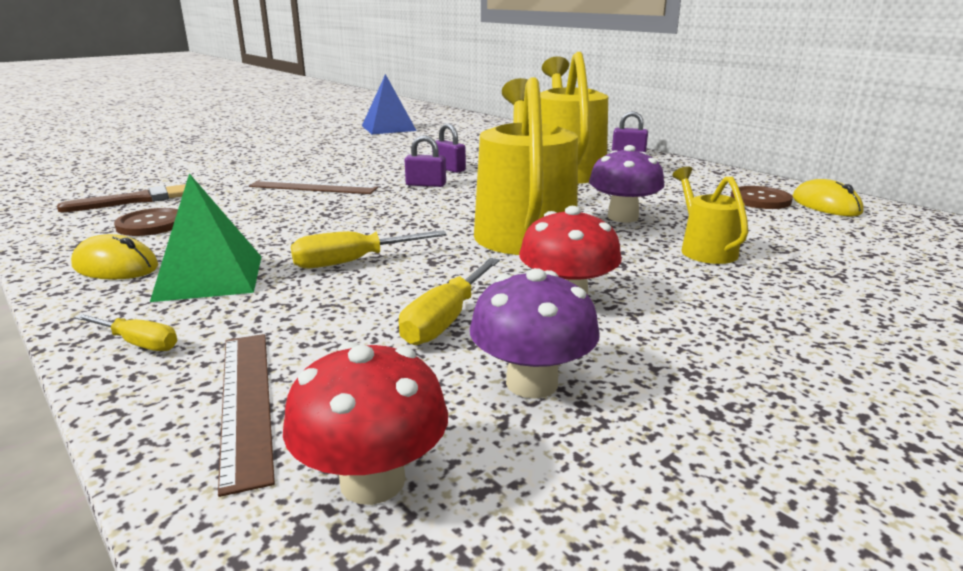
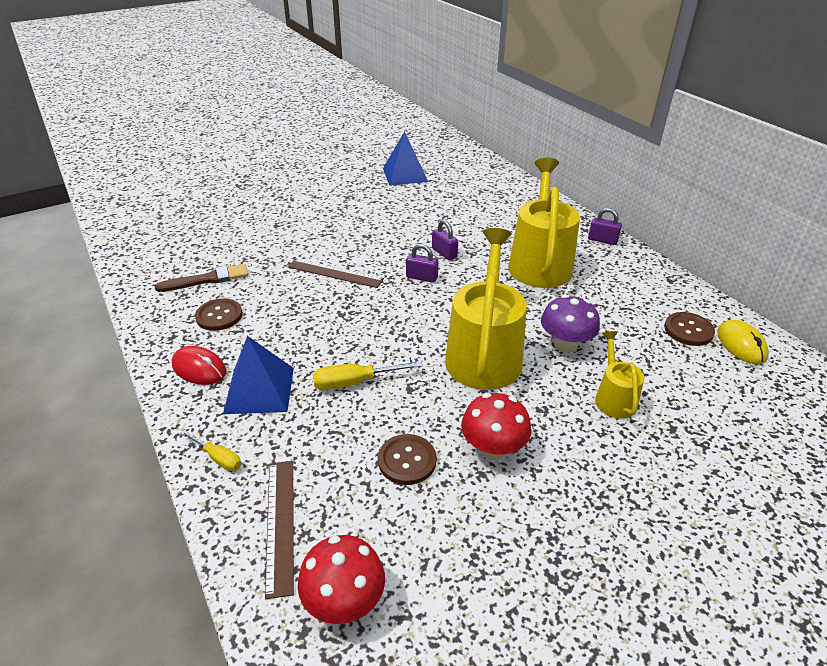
camera: 10 degrees right, 15 degrees up
(115, 266) = (199, 368): yellow mouse -> red mouse
(210, 277) = (259, 390): green pyramid -> blue pyramid
(445, 320) = (407, 460): yellow screwdriver -> brown button
(532, 383) = (449, 533): purple mushroom -> none

